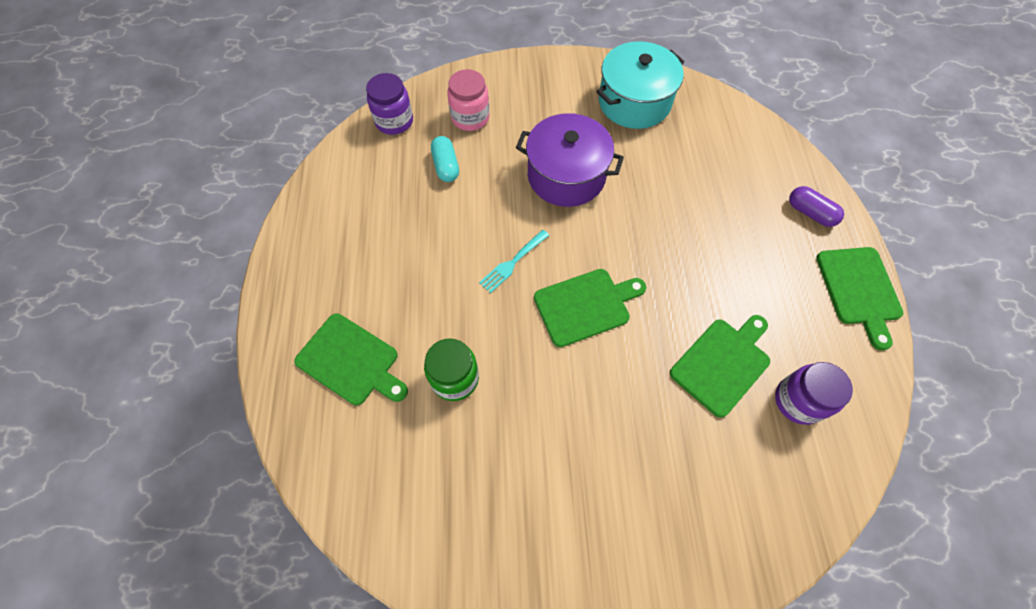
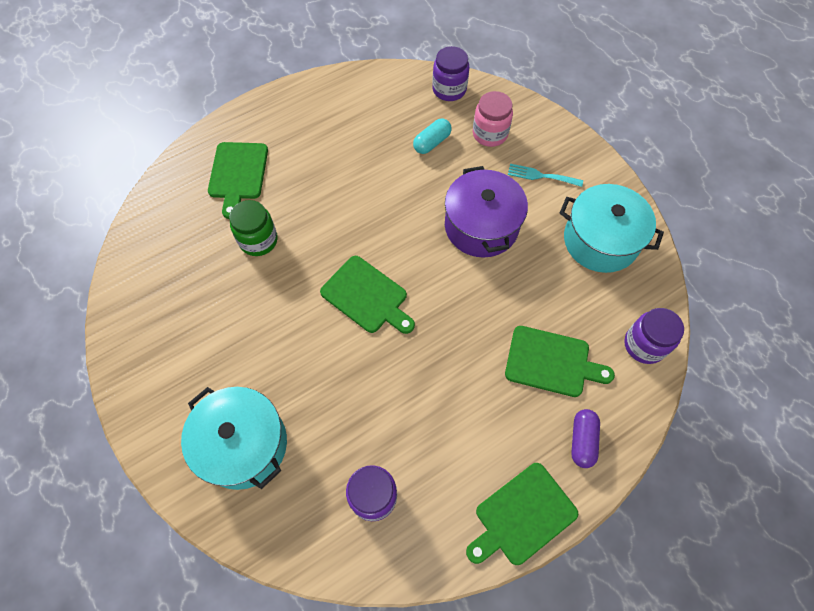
camera: 60 degrees right, 0 degrees up
(512, 262) = (374, 229): turquoise fork -> turquoise fork (541, 176)
(693, 502) = (243, 444): none -> turquoise pot
(722, 363) = (374, 421): green cutting board -> green cutting board (551, 362)
(745, 127) = (644, 345): none -> purple jar

